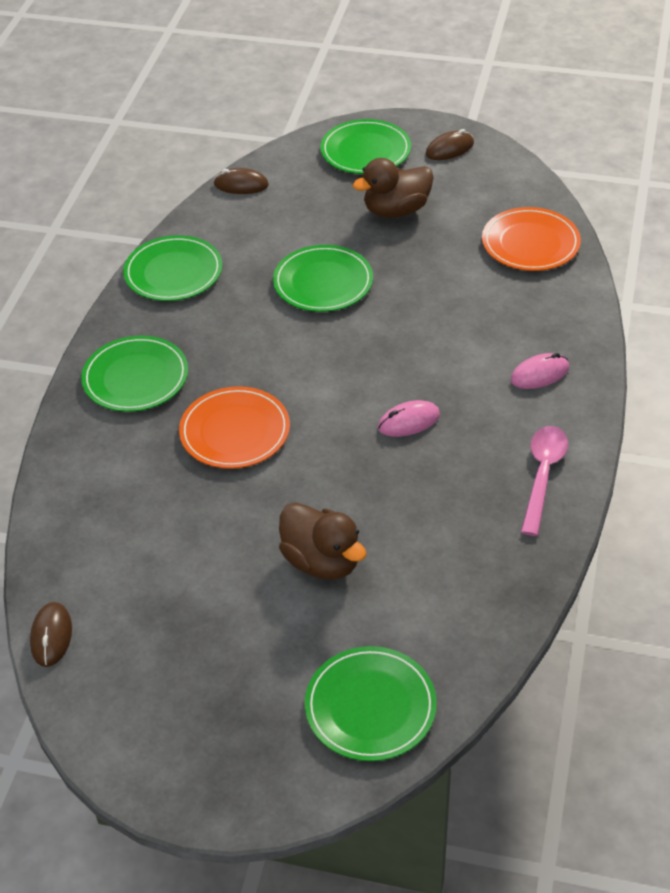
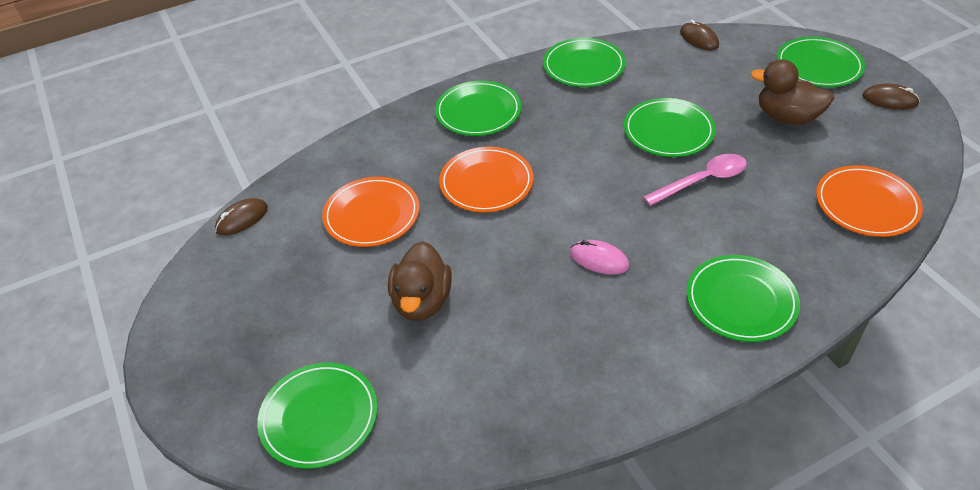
camera: 50 degrees right, 0 degrees up
(173, 534) = (372, 215): none -> orange plate
(539, 374) = (741, 301): pink mouse -> green plate
(543, 475) = (641, 373): pink spoon -> pink spoon (702, 181)

